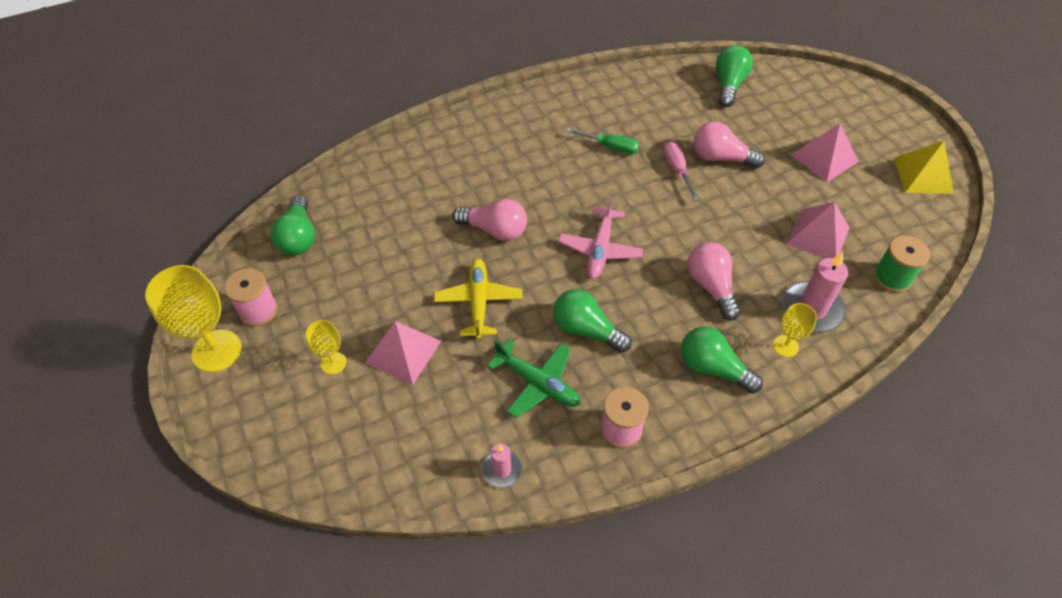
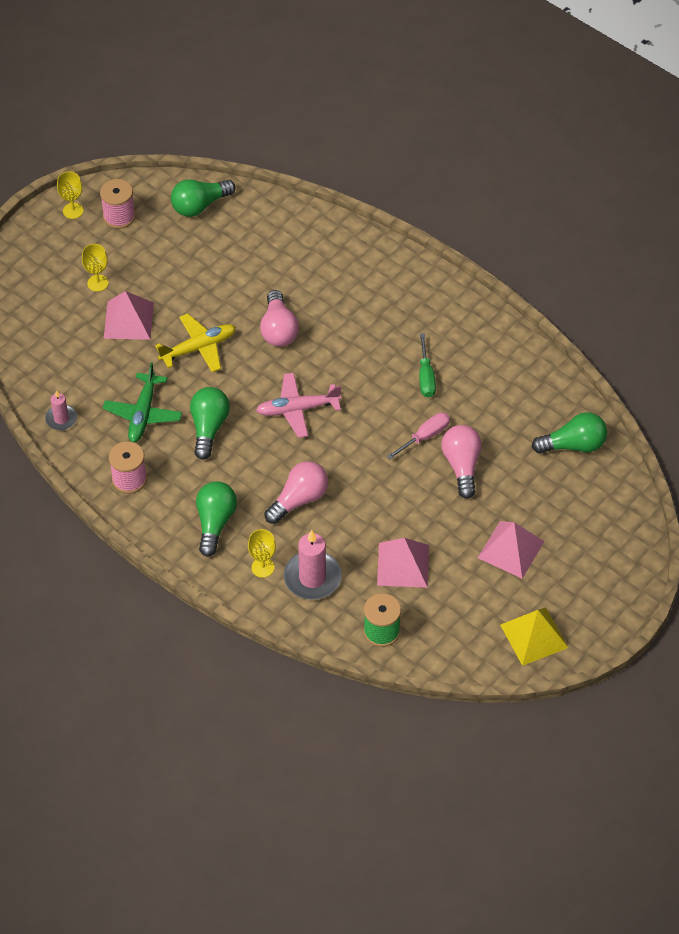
camera: 65 degrees right, 0 degrees up
(216, 351) = (73, 211): yellow goblet -> yellow goblet, size x0.53

